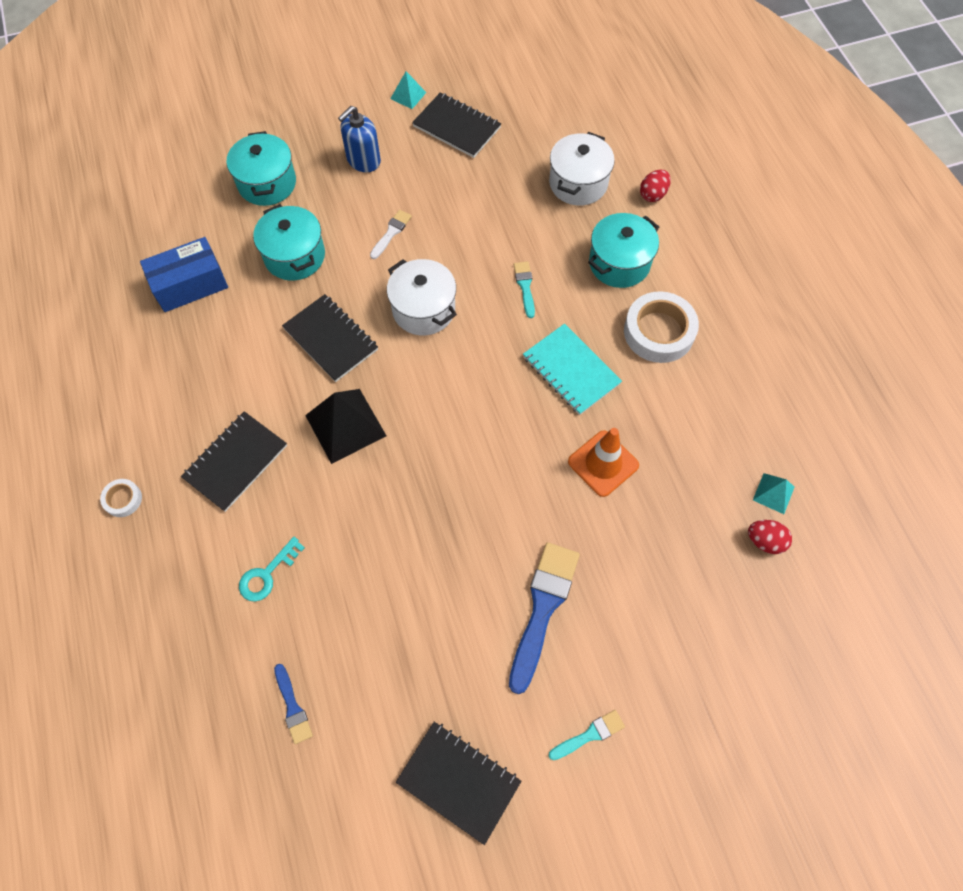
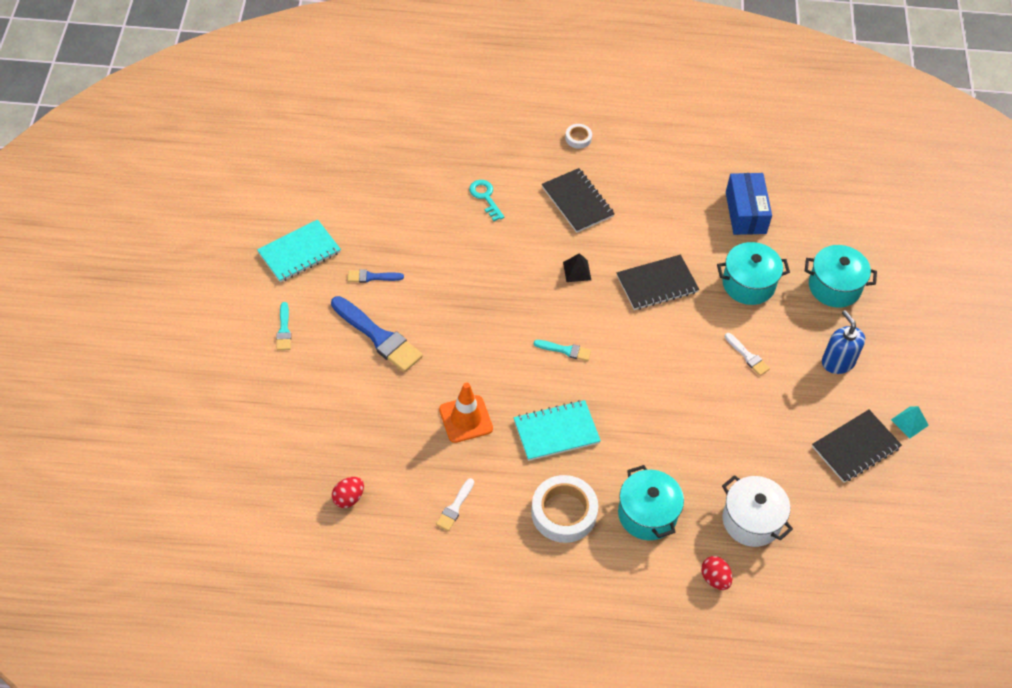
camera: 110 degrees right, 10 degrees down
(292, 707) = (392, 187): blue brush -> blue brush (372, 277)
(345, 425) = (577, 271): black pyramid -> black pyramid, size x0.52
(423, 309) = (659, 352): white pot -> none
(458, 781) = (299, 252): black notebook -> turquoise notebook
(525, 286) = (652, 432): turquoise brush -> turquoise brush (565, 350)
(711, 431) = (455, 507): none -> white brush
(773, 493) = (381, 524): turquoise pyramid -> none

